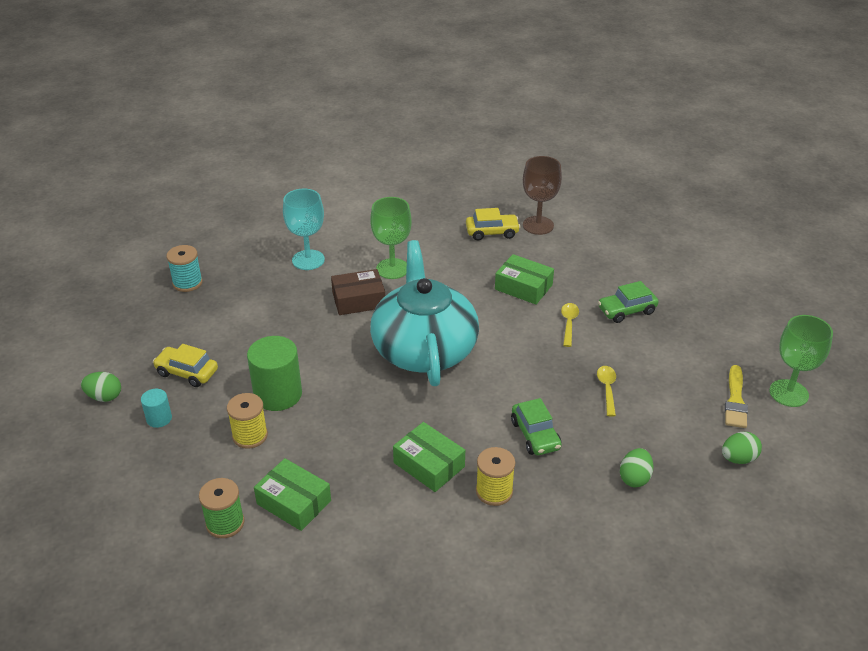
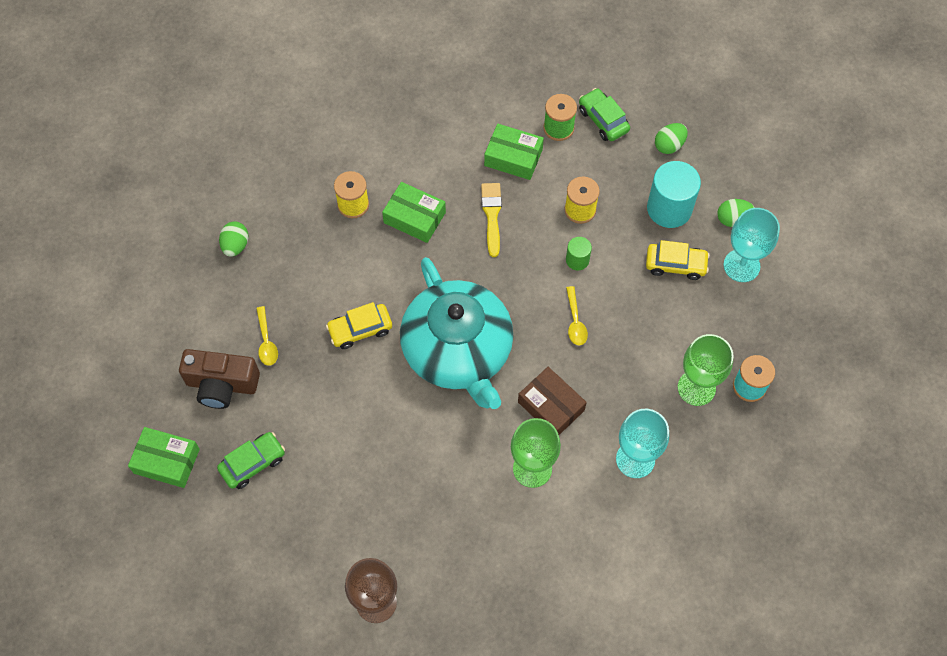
camera: 165 degrees right, 25 degrees up
(127, 360) = (741, 265): none -> turquoise goblet
(159, 418) = (669, 208): turquoise cylinder -> turquoise cylinder, size x1.96
(278, 394) = (577, 260): green cylinder -> green cylinder, size x0.51
(358, 300) = (551, 406): brown box -> brown box turned 75 degrees clockwise
(492, 232) = (432, 571): yellow car -> yellow car (360, 329)
(523, 287) = (374, 474): green box -> green box (166, 461)
(535, 435) = (328, 270): green car -> green car (603, 120)
(568, 323) = (315, 426): yellow spoon -> yellow spoon (575, 321)
(653, 365) = (222, 385): none -> brown camera
(735, 400) = (141, 357): yellow brush -> yellow brush (492, 215)
(738, 459) = (143, 287): green egg -> green egg (669, 145)
(788, 393) = (87, 379): green goblet -> green goblet (696, 388)

